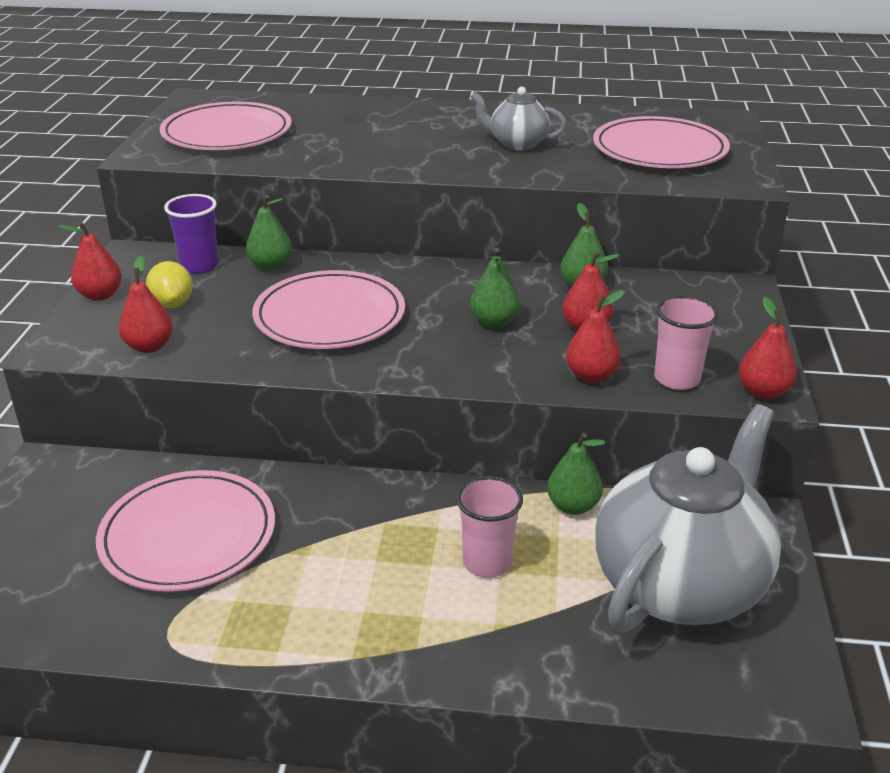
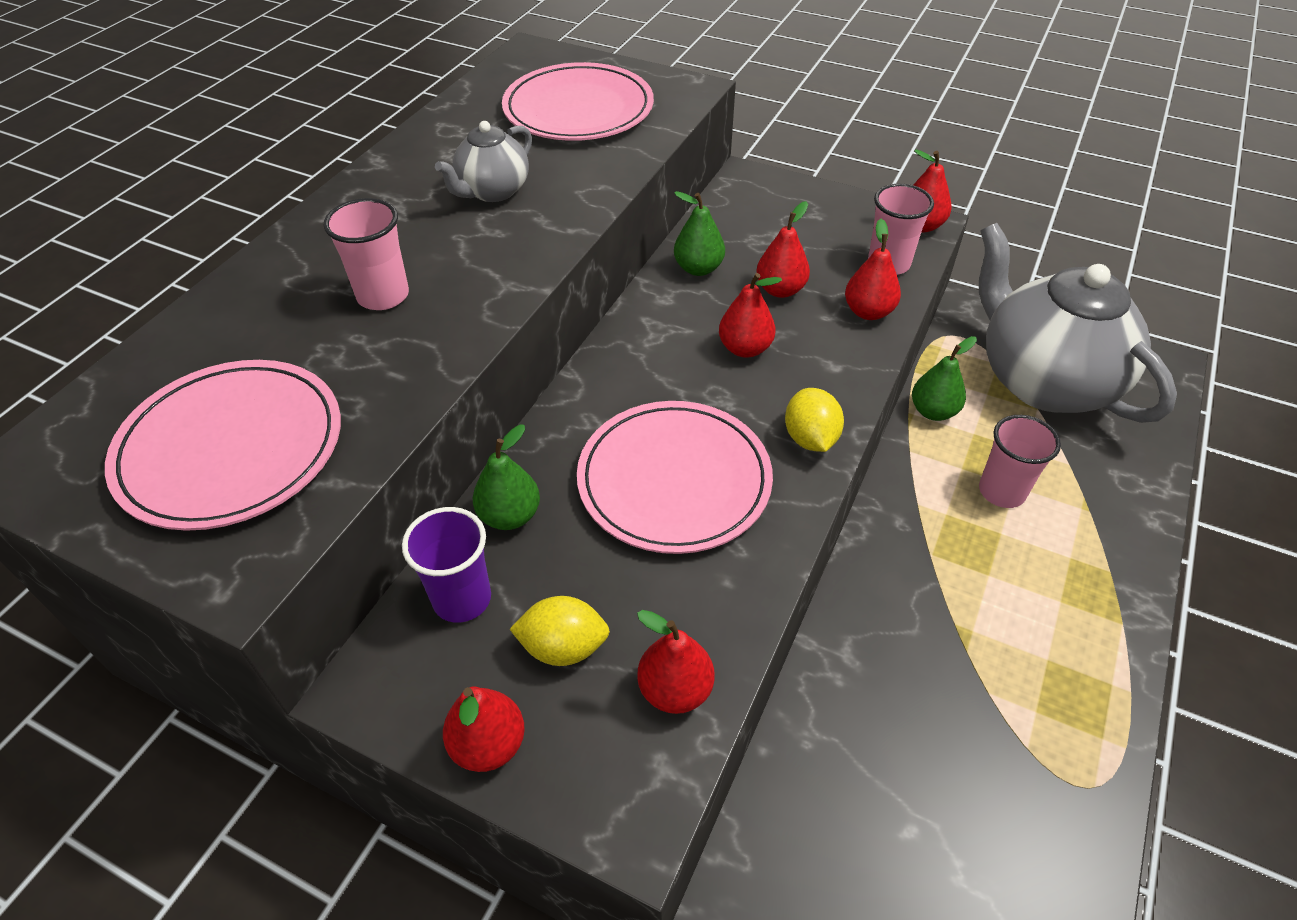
camera: 70 degrees left, 15 degrees up
(188, 536) = (922, 744): pink plate -> none
(377, 138) = (383, 296): none -> pink cup
(405, 366) = (810, 438): none -> yellow lemon
(494, 322) = (745, 348): green pear -> red pear

